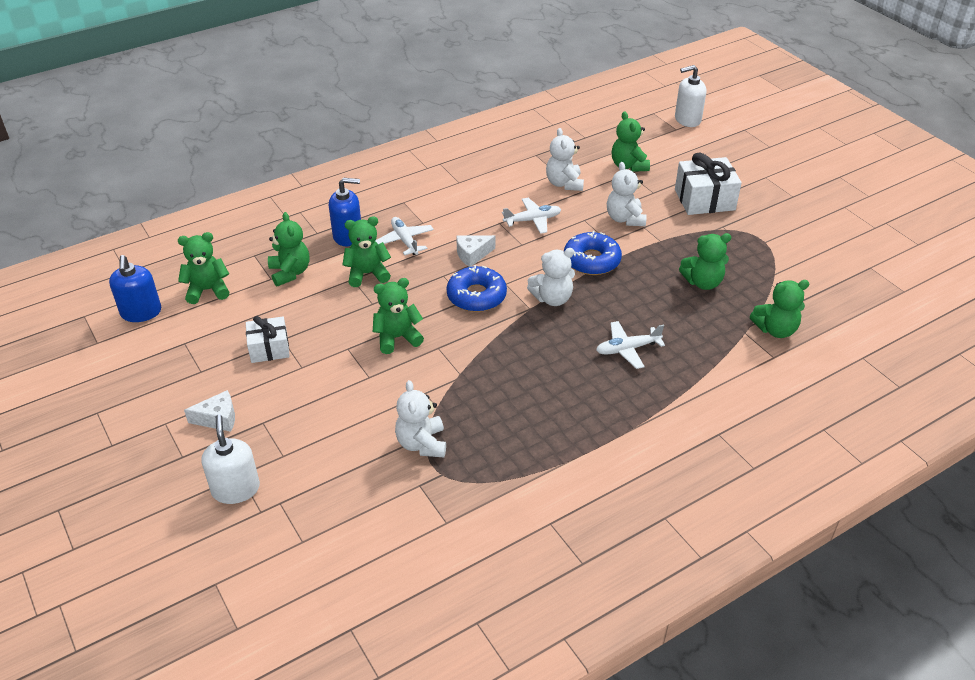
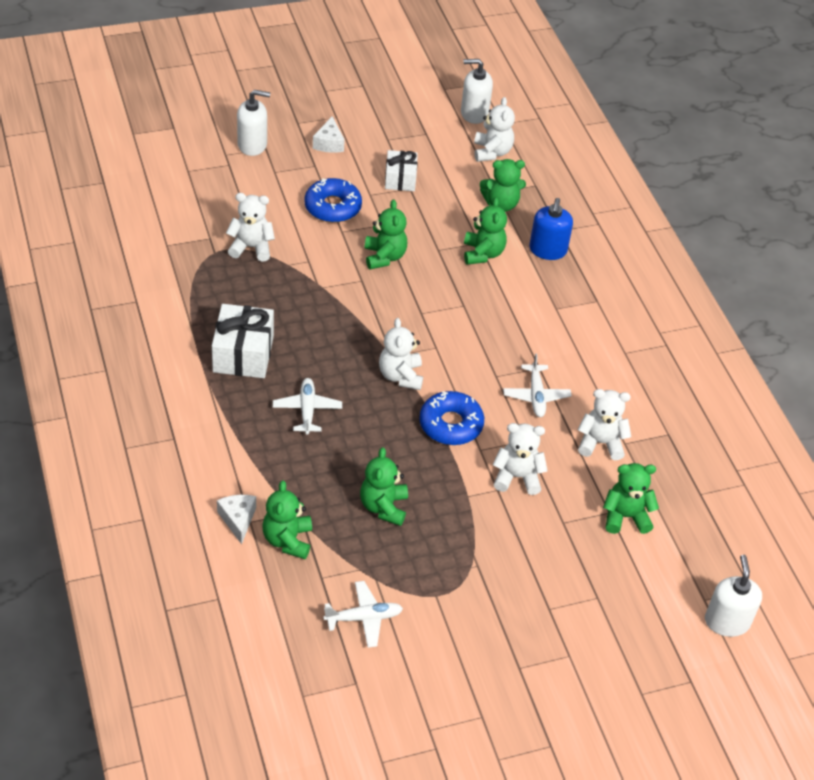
camera: 100 degrees right, 5 degrees up
(141, 312) = (474, 113): blue soap dispenser -> white soap dispenser
(208, 290) = (492, 152): green teddy bear -> white teddy bear
(405, 241) = (528, 289): white plane -> white plane (364, 618)
(472, 255) = (489, 333): white cheese -> white cheese (238, 520)
(476, 296) = (424, 322): blue donut -> blue donut (332, 207)
(704, 199) = (535, 568): white gift -> white gift (243, 354)

